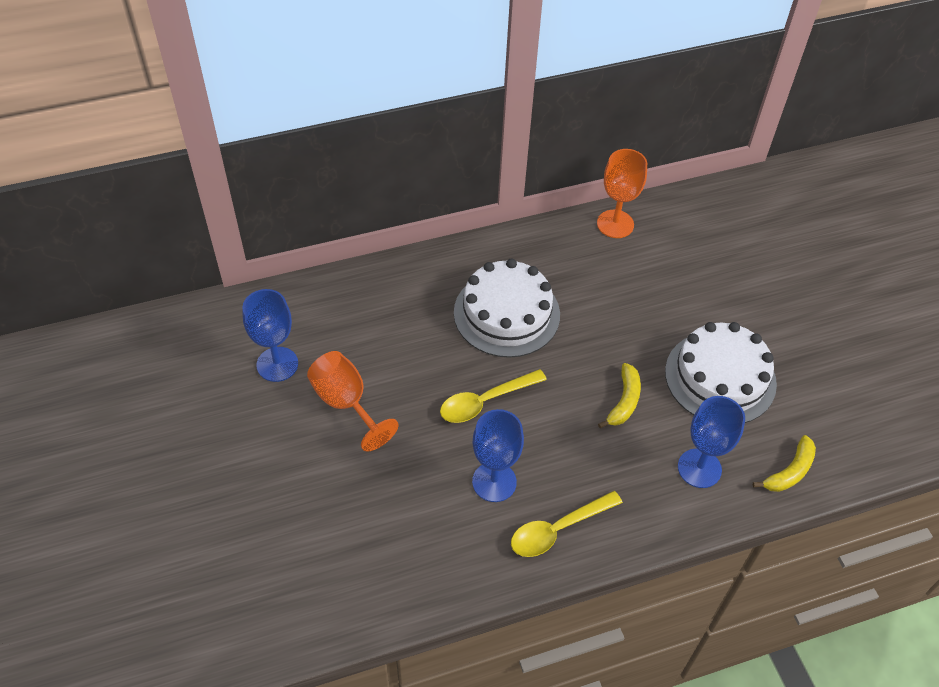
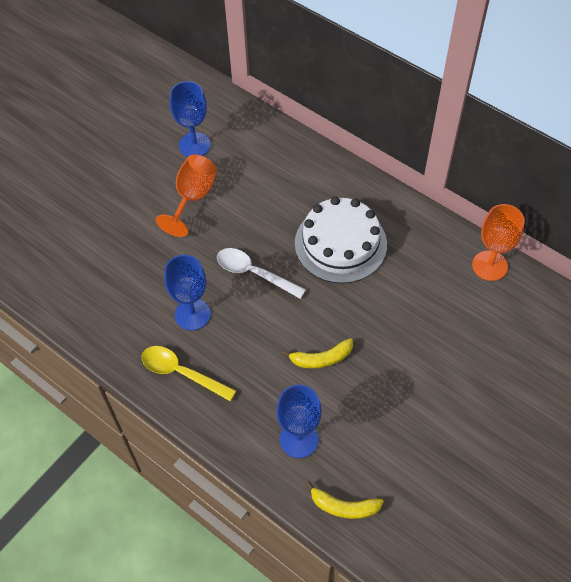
camera: 60 degrees right, 5 degrees up
(485, 401) = (254, 273): yellow spoon -> white spoon
(720, 377) = (397, 414): white cake -> none

